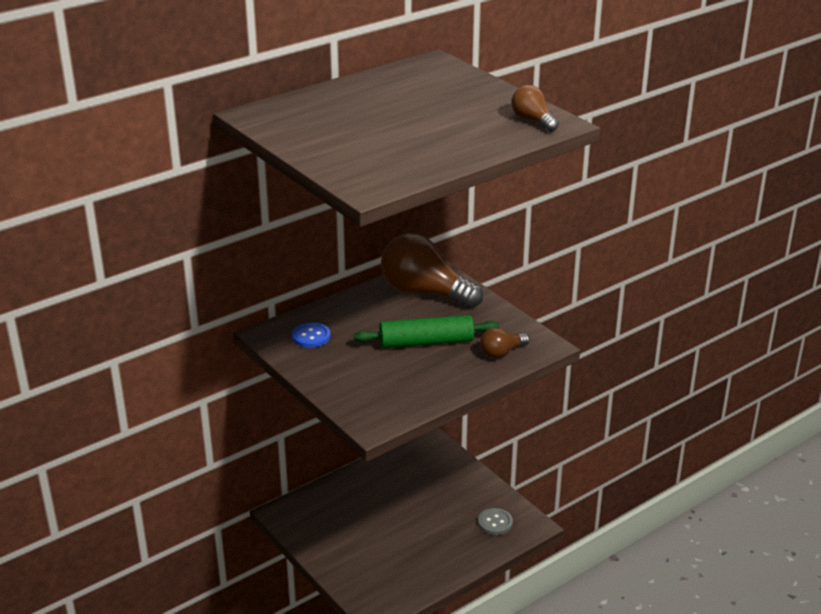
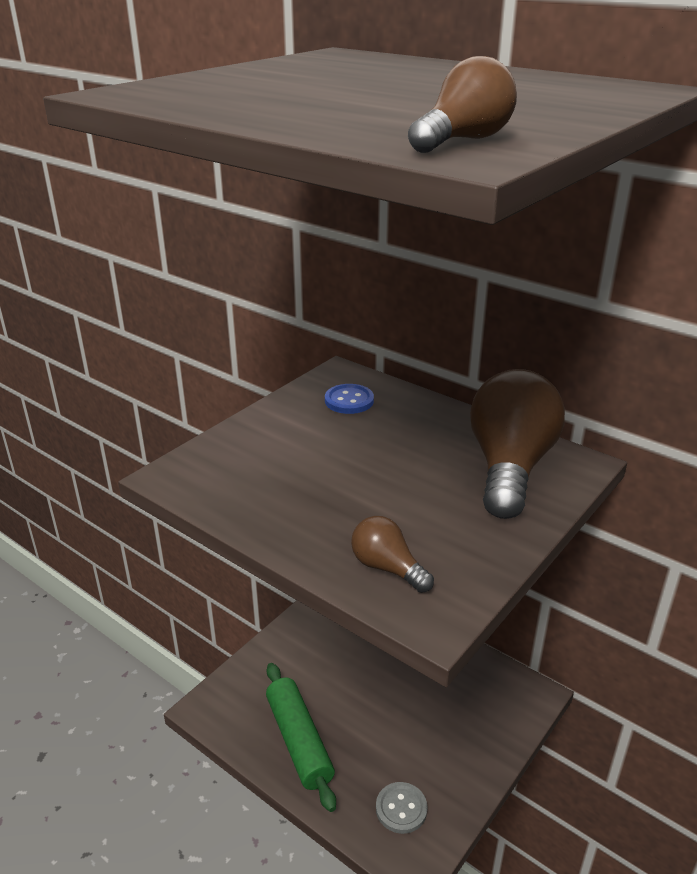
camera: 75 degrees right, 0 degrees up
(426, 342) = (380, 489): green rolling pin -> green rolling pin (298, 741)

